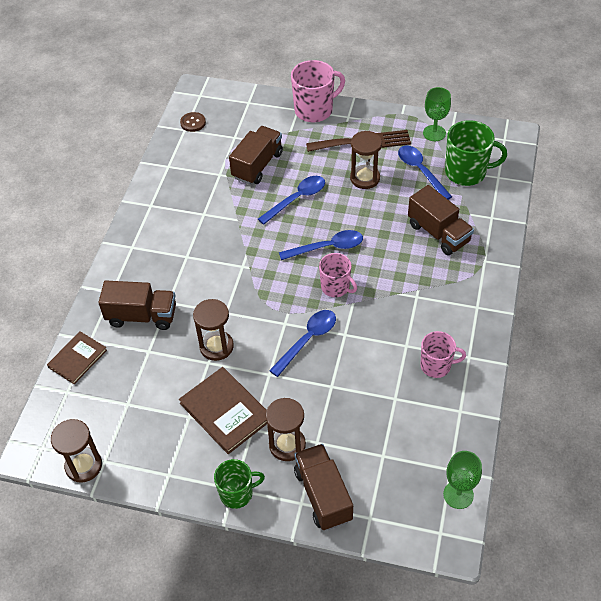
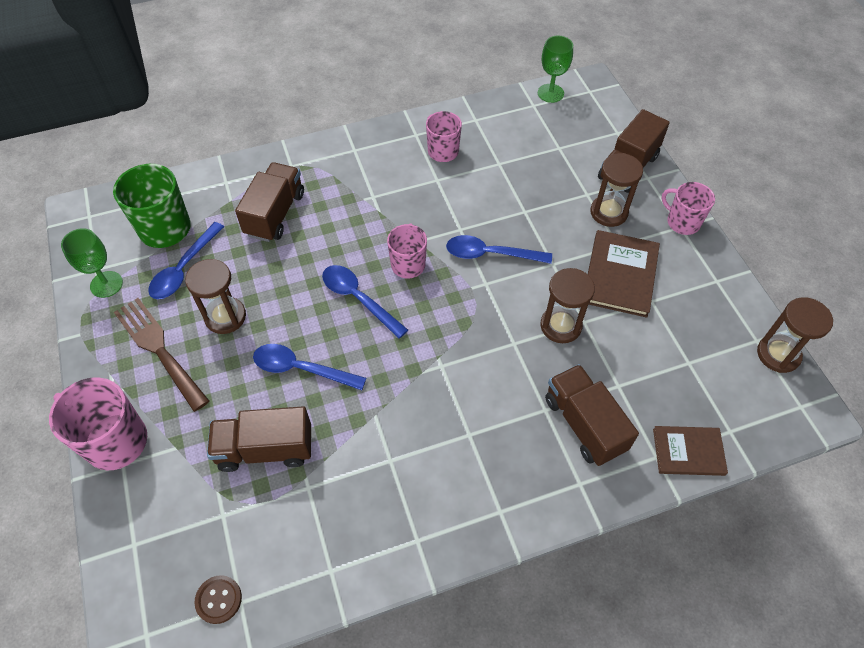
camera: 125 degrees left, 5 degrees up
(237, 493) = (682, 222): green mug -> pink mug

